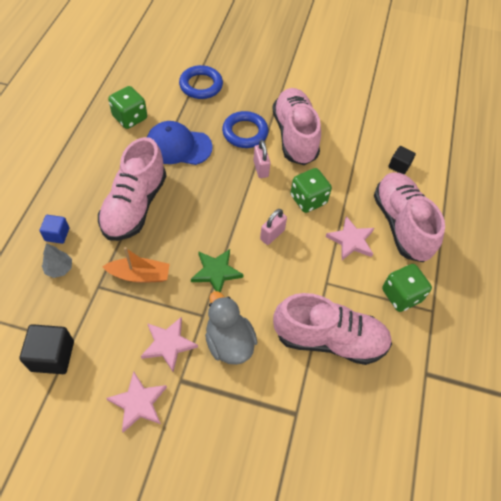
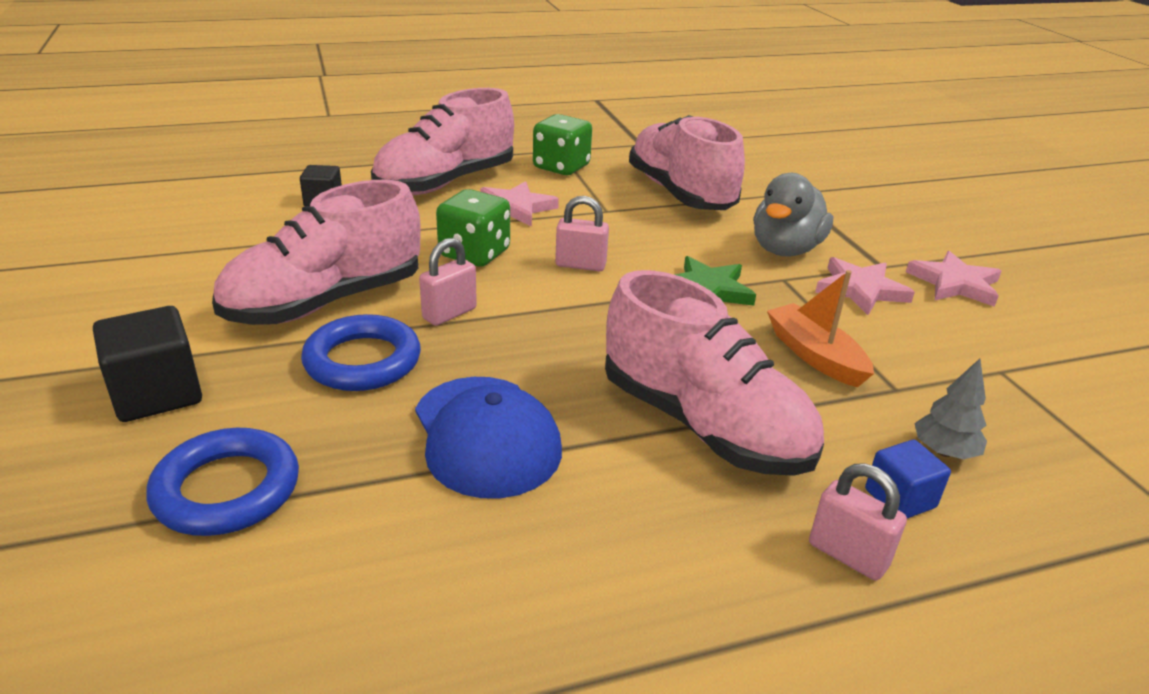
camera: 120 degrees left, 25 degrees down
(52, 356) = (1044, 378): black cube -> black cube (157, 394)
(55, 201) = (847, 555): none -> pink padlock
(130, 118) = (461, 570): green dice -> none
(134, 206) = (703, 425): pink shoe -> pink shoe turned 60 degrees clockwise

